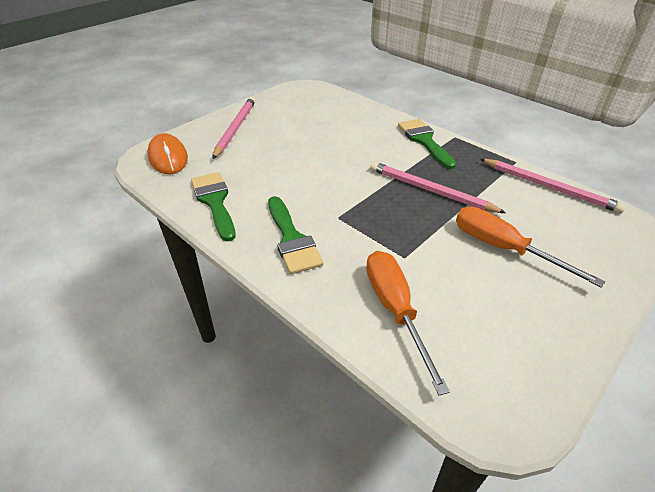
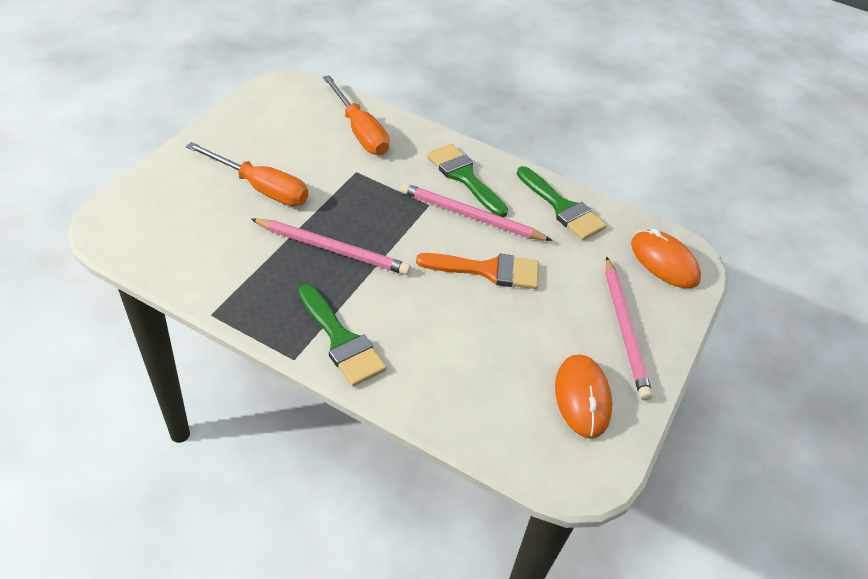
camera: 160 degrees right, 5 degrees up
(286, 107) = (582, 398): none -> orange mouse
(309, 165) = (487, 270): none -> orange brush
(549, 187) = (182, 271): pink pencil -> pink pencil (470, 216)

